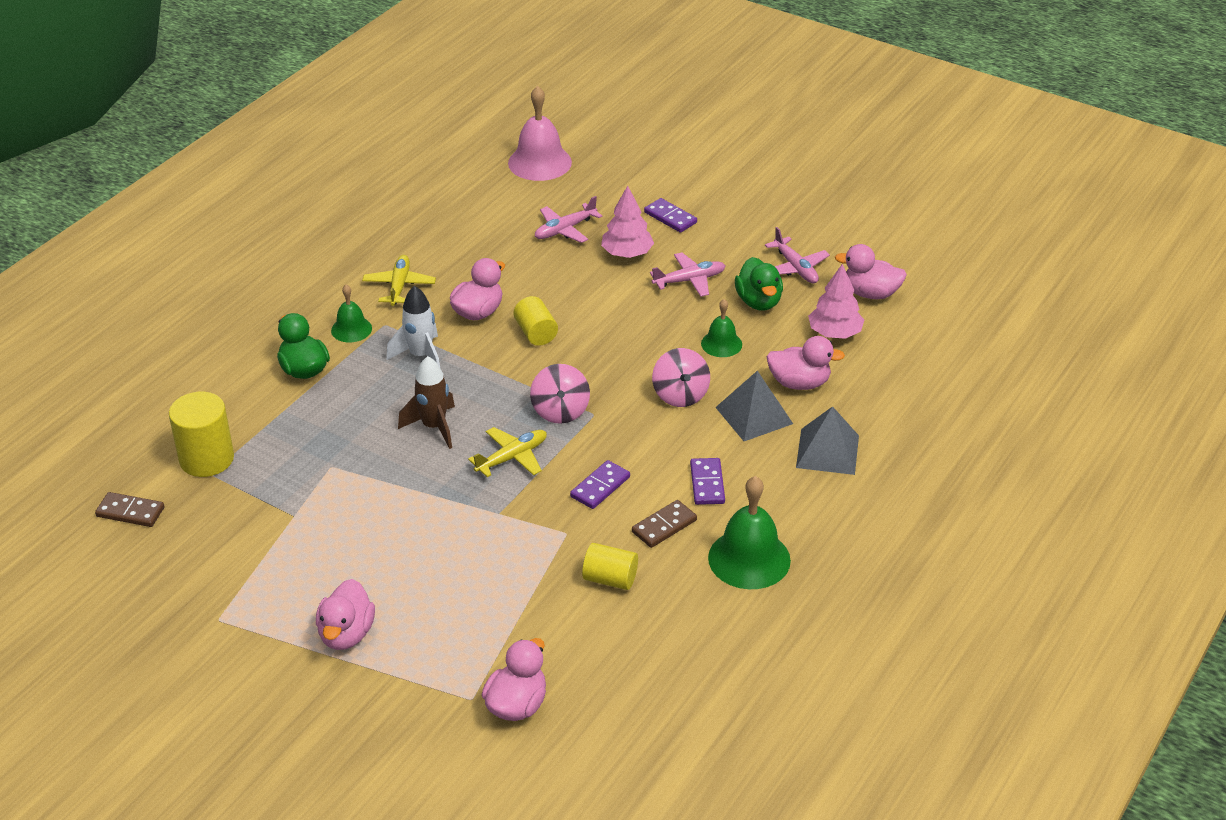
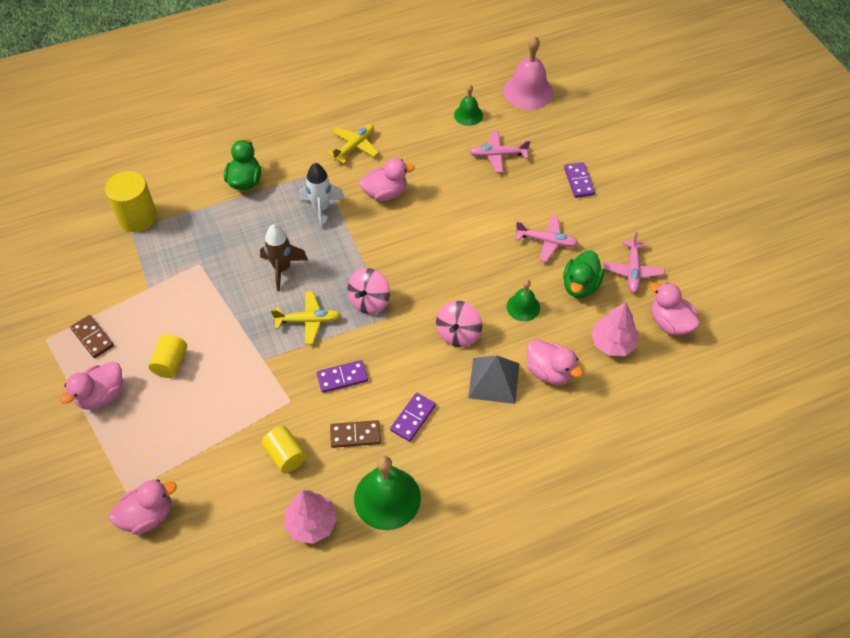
camera: 35 degrees right, 15 degrees up
(130, 512) = (67, 232): brown domino -> brown domino (92, 338)
(351, 329) = (298, 165): green bell -> green bell (468, 115)
(536, 333) = (407, 230): yellow cylinder -> yellow cylinder (171, 363)
(627, 253) = (523, 196): pink tree -> pink tree (311, 523)
(827, 451) = (519, 442): grey pyramid -> none

